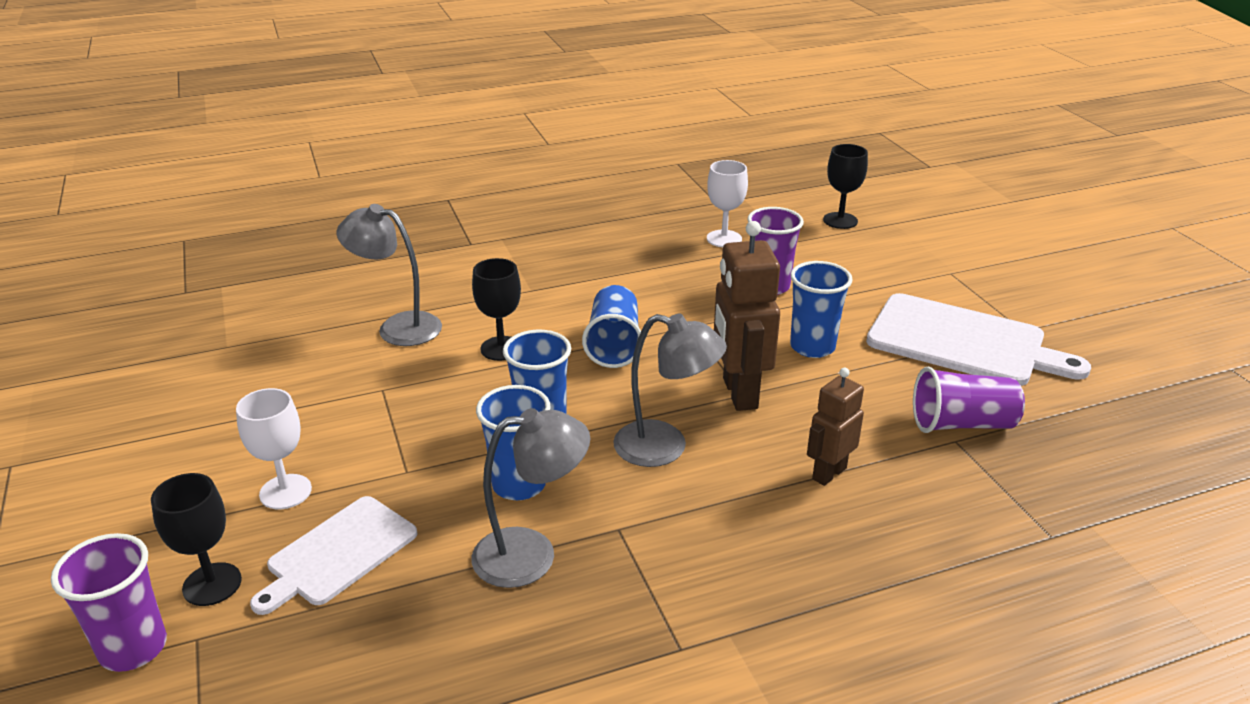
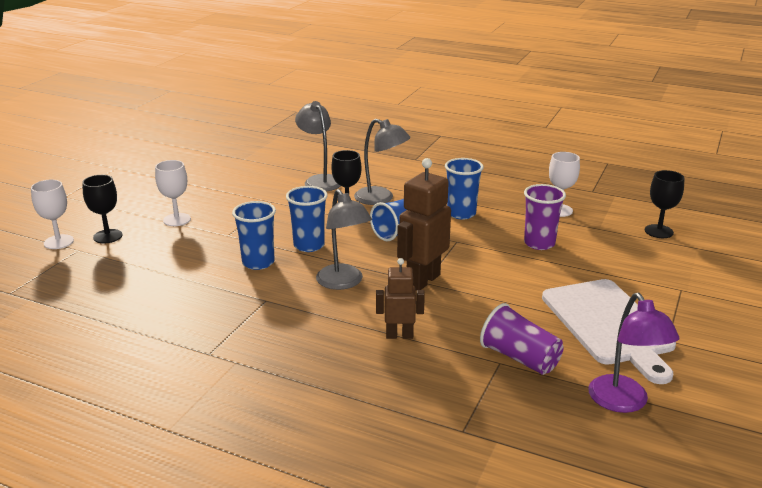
camera: 45 degrees right, 5 degrees down
(133, 648) = (58, 242): purple cup -> white goblet
(338, 553) = (158, 249): white cutting board -> none
(532, 554) = (217, 289): grey lamp -> grey lamp (381, 198)
(812, 347) = (505, 281): blue cup -> blue cup (461, 213)
(1096, 413) = (623, 402): none -> purple lamp

